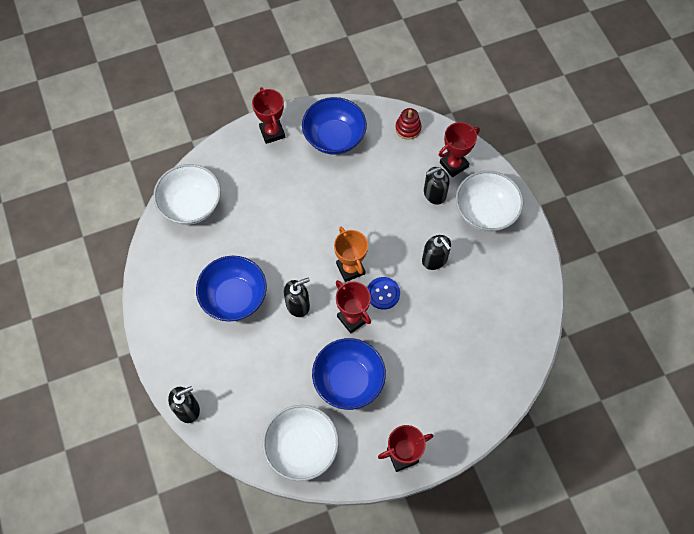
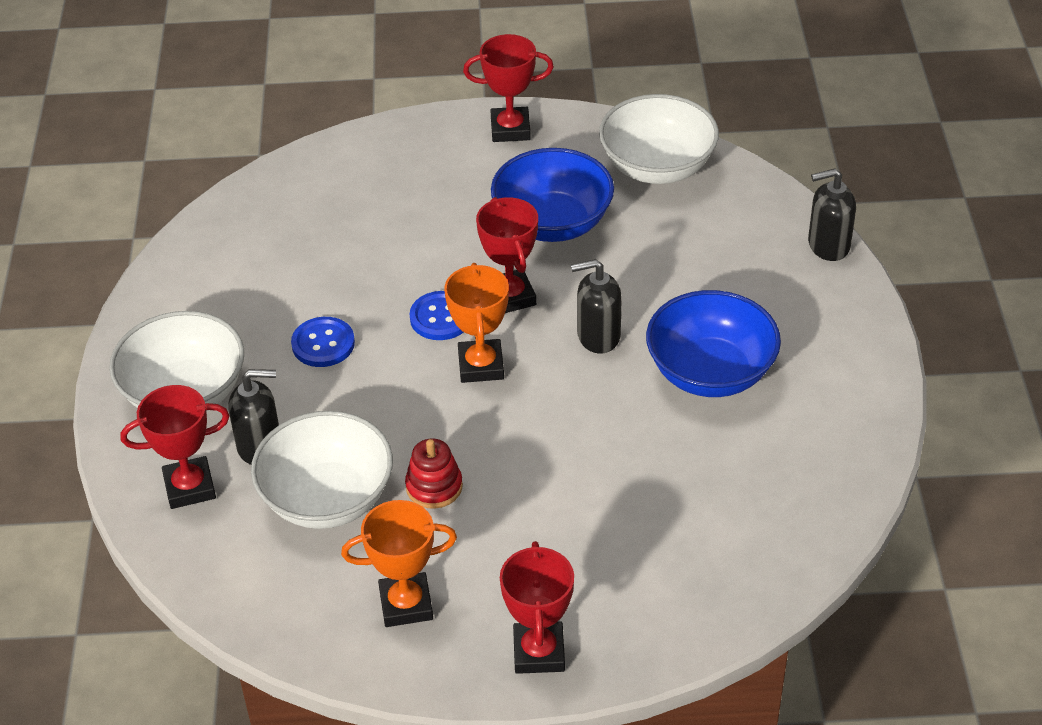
camera: 160 degrees left, 20 degrees down
(191, 205) = (759, 547): white bowl -> white bowl (327, 498)
(334, 137) = (406, 604): blue bowl -> orange trophy
(408, 128) = (239, 581): red stacking toy -> red stacking toy (434, 487)
(434, 259) = (323, 344): black soap dispenser -> blue button

